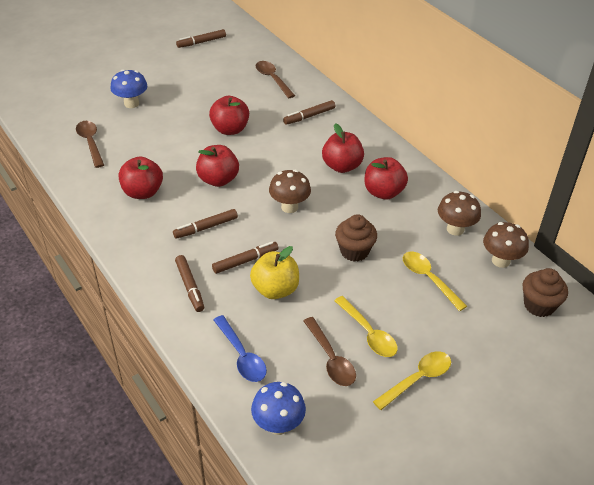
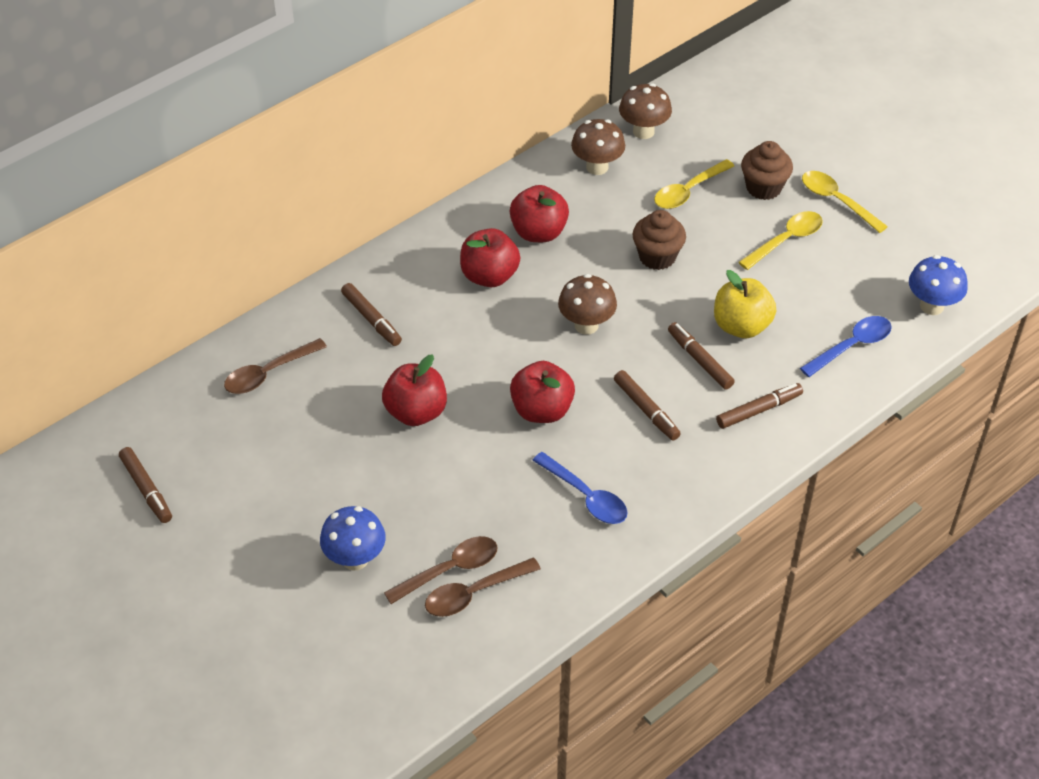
camera: 95 degrees left, 5 degrees up
(143, 192) = (586, 496): red apple -> blue spoon
(331, 359) = (831, 270): brown spoon -> brown spoon (450, 570)
(539, 305) = (706, 106): brown cupcake -> brown cupcake (763, 187)

